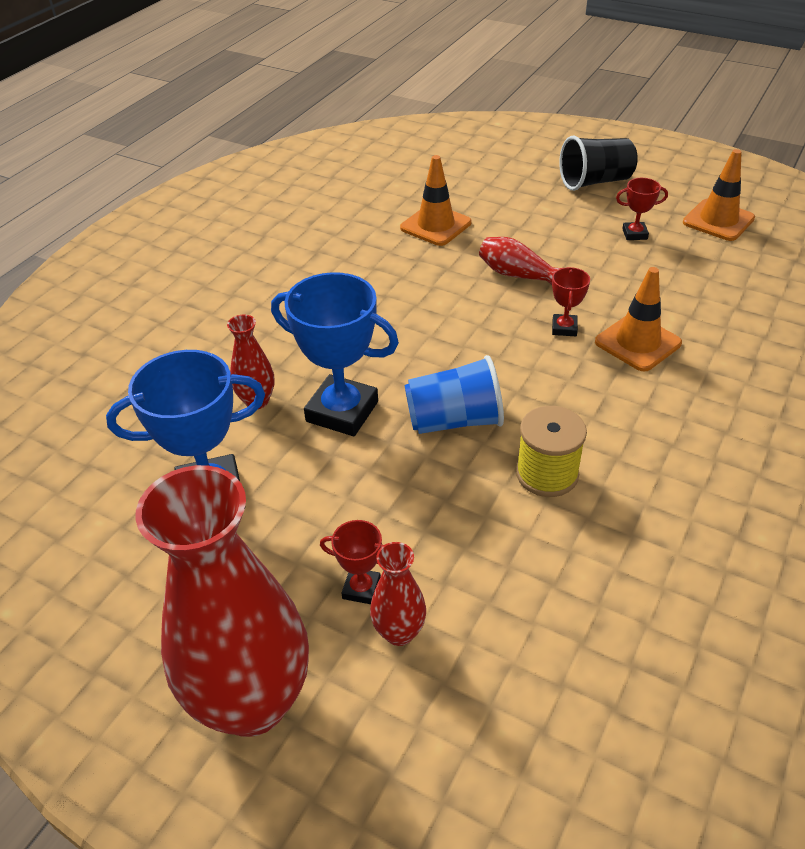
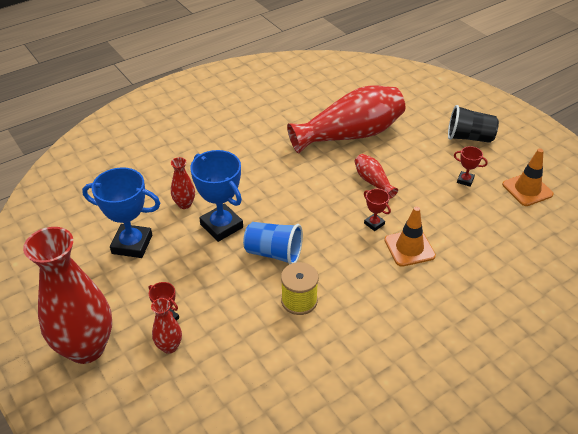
camera: 25 degrees right, 0 degrees up
(435, 225) = (350, 135): orange traffic cone -> red vase
(564, 328) = (374, 223): red trophy -> red trophy turned 75 degrees counterclockwise

